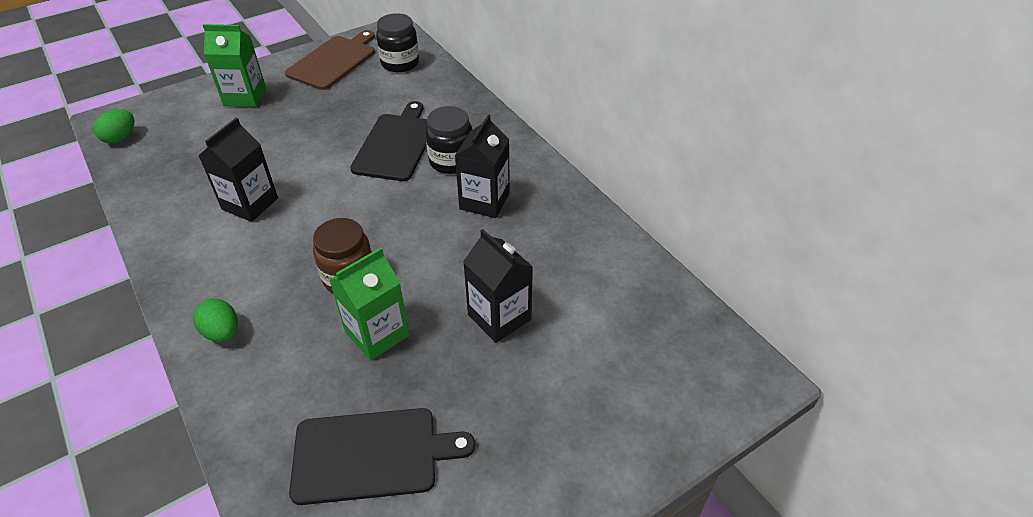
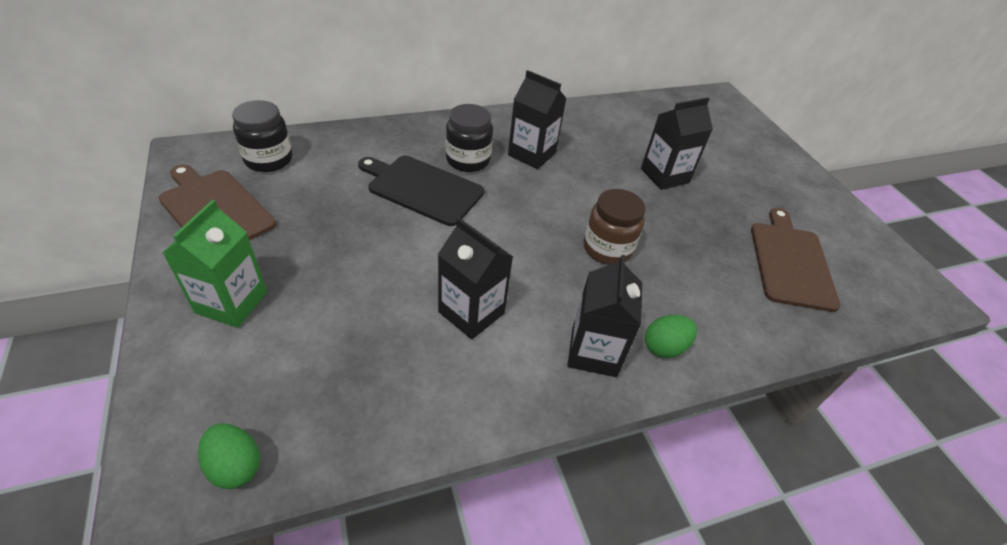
camera: 80 degrees left, 0 degrees up
(214, 283) = (594, 352): none -> black carton
(371, 455) = (790, 262): black cutting board -> brown cutting board
(377, 334) = (675, 241): green carton -> none

